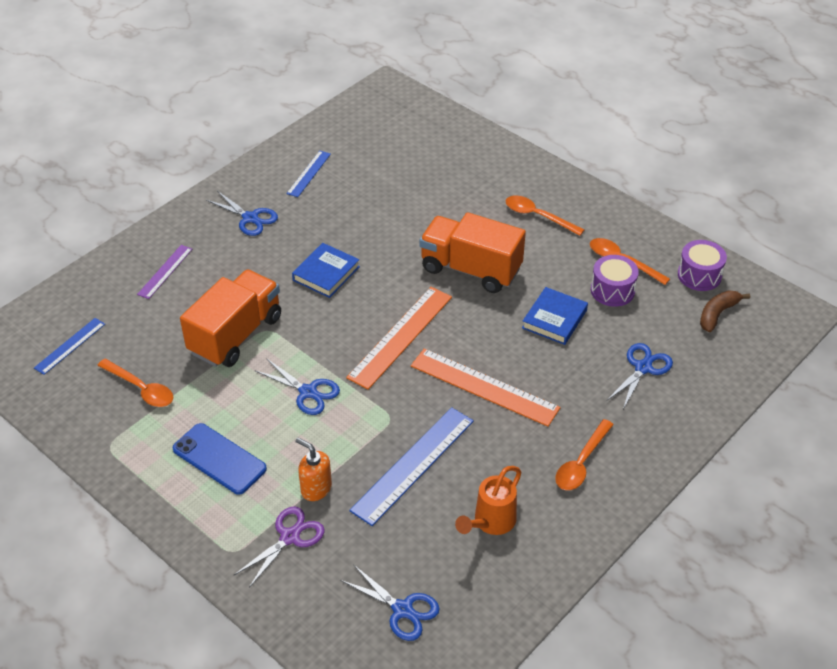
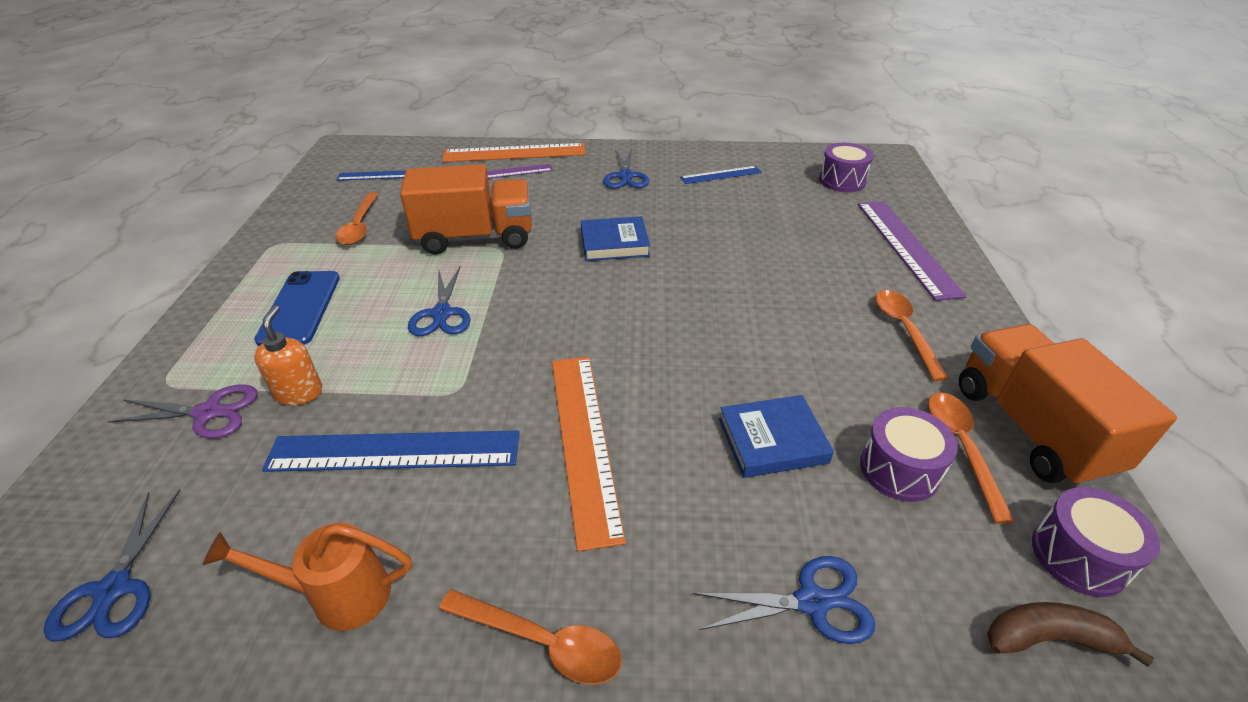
camera: 50 degrees right, 5 degrees down
(386, 128) = (842, 181): none -> purple drum
(400, 336) = (588, 331): orange ruler -> orange ruler (514, 153)
(470, 269) = (750, 326): orange truck -> orange truck (1031, 428)
(479, 158) = (906, 247): none -> purple ruler
(581, 463) = (542, 642): orange spoon -> orange spoon turned 150 degrees counterclockwise

